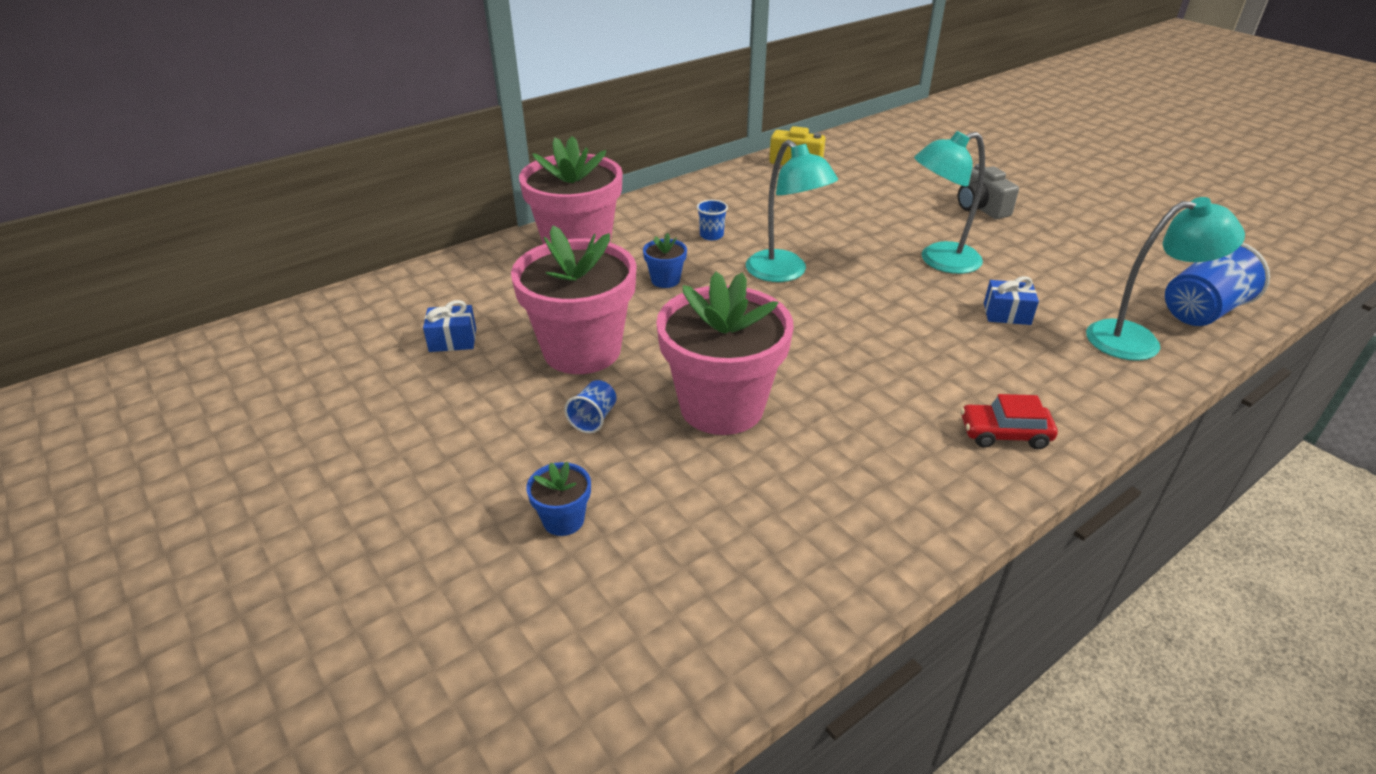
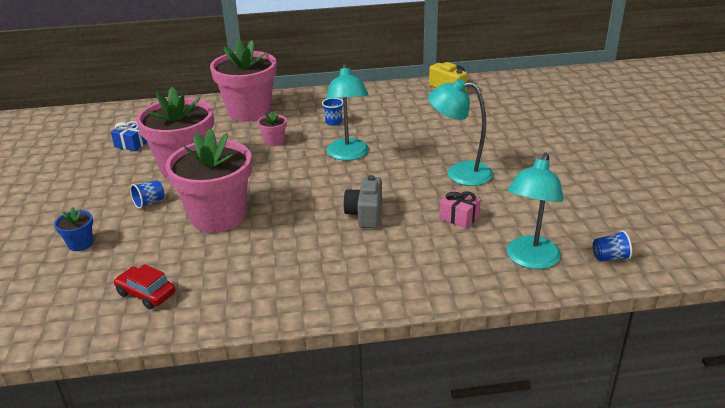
camera: 30 degrees right, 5 degrees down
(665, 280) = (274, 141): blue flower pot -> pink flower pot
(980, 208) = (540, 147): grey camera -> grey camera (365, 214)
(1004, 434) = (356, 283): red car -> red car (146, 293)
(1007, 314) = (459, 217): blue gift -> pink gift
(1137, 340) = (530, 260): turquoise lamp -> turquoise lamp turned 90 degrees clockwise
(1200, 312) = (610, 257): blue cup -> blue cup, size x0.51

